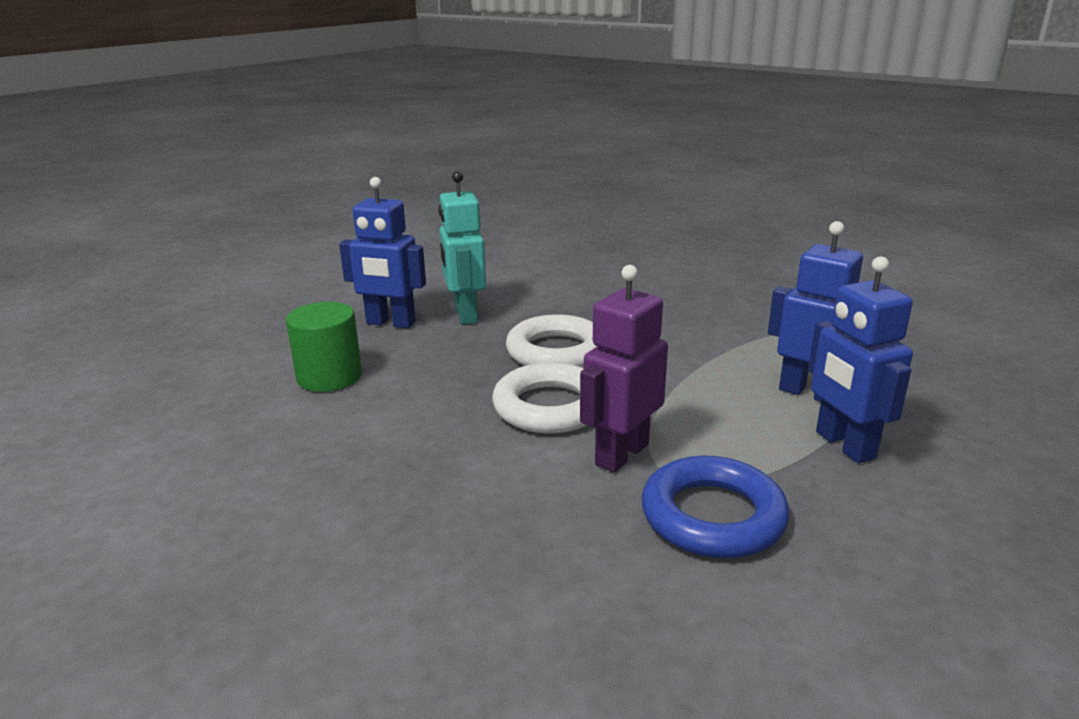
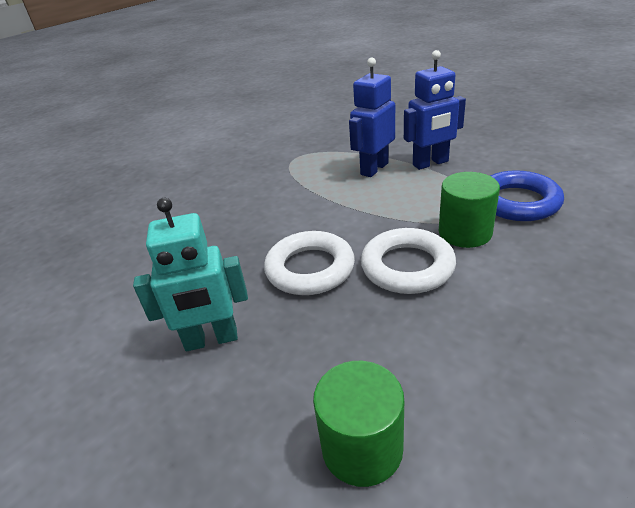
camera: 85 degrees left, 10 degrees up
(390, 323) = (216, 410): blue robot -> none
(621, 454) = (465, 232): purple robot -> green cylinder

